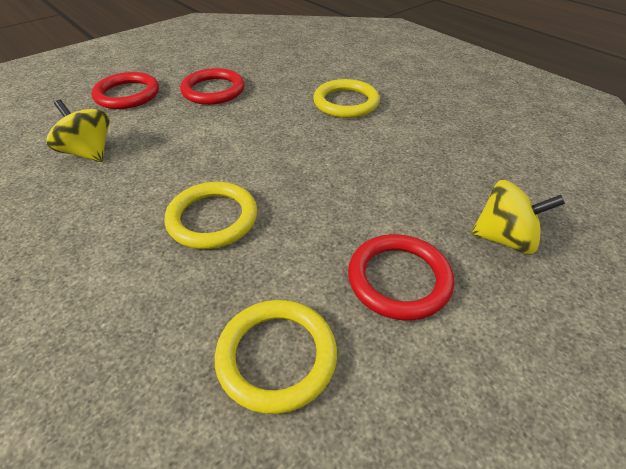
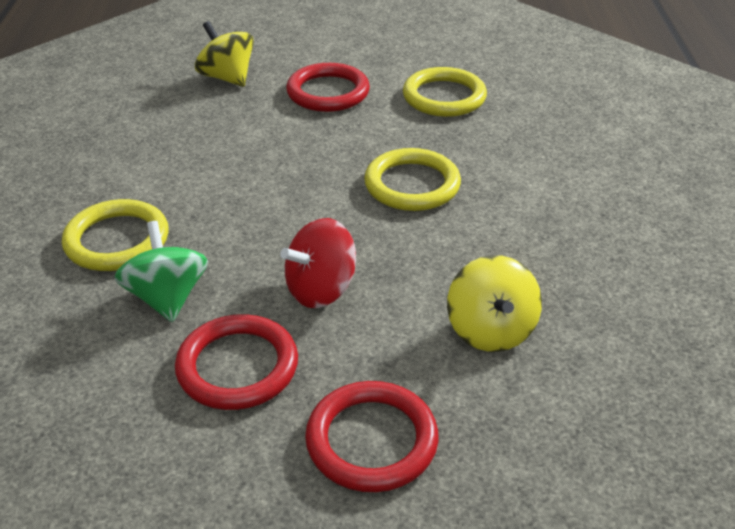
camera: 140 degrees left, 5 degrees down
(207, 129) = (321, 290): none -> red spinning top
(281, 95) = (167, 297): none -> green spinning top

